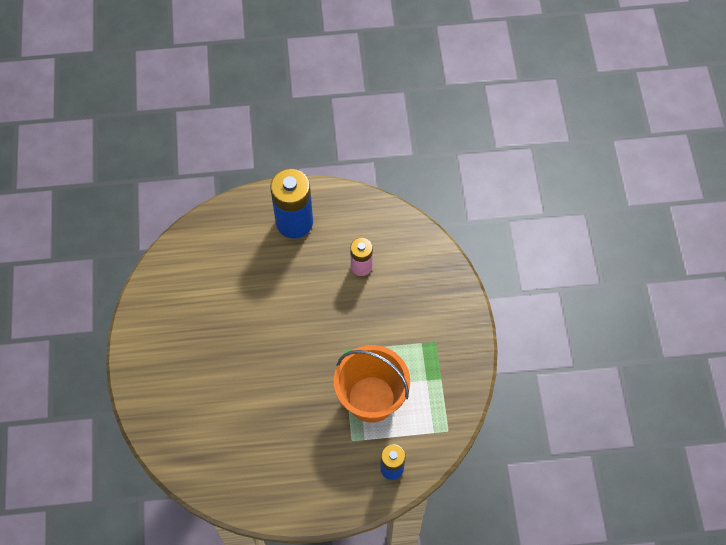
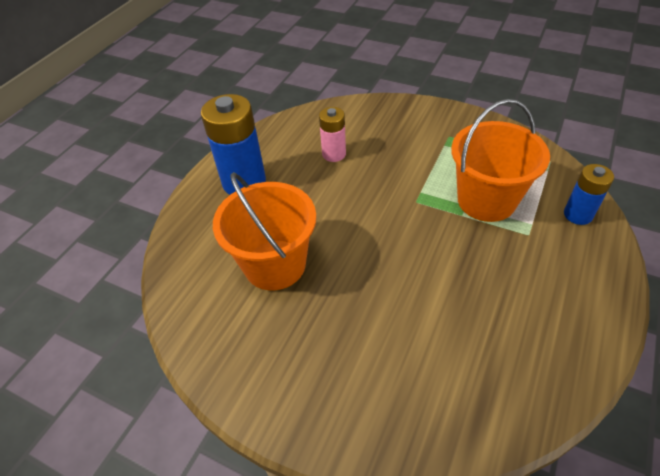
camera: 55 degrees left, 15 degrees down
(232, 290) = (275, 264): none -> orange bucket

